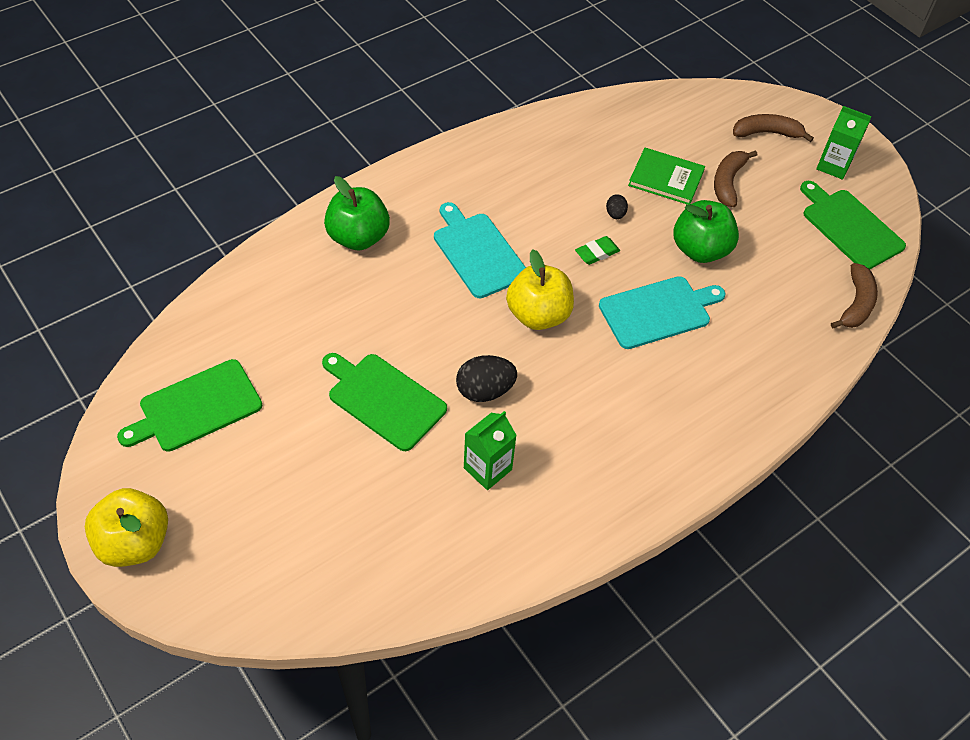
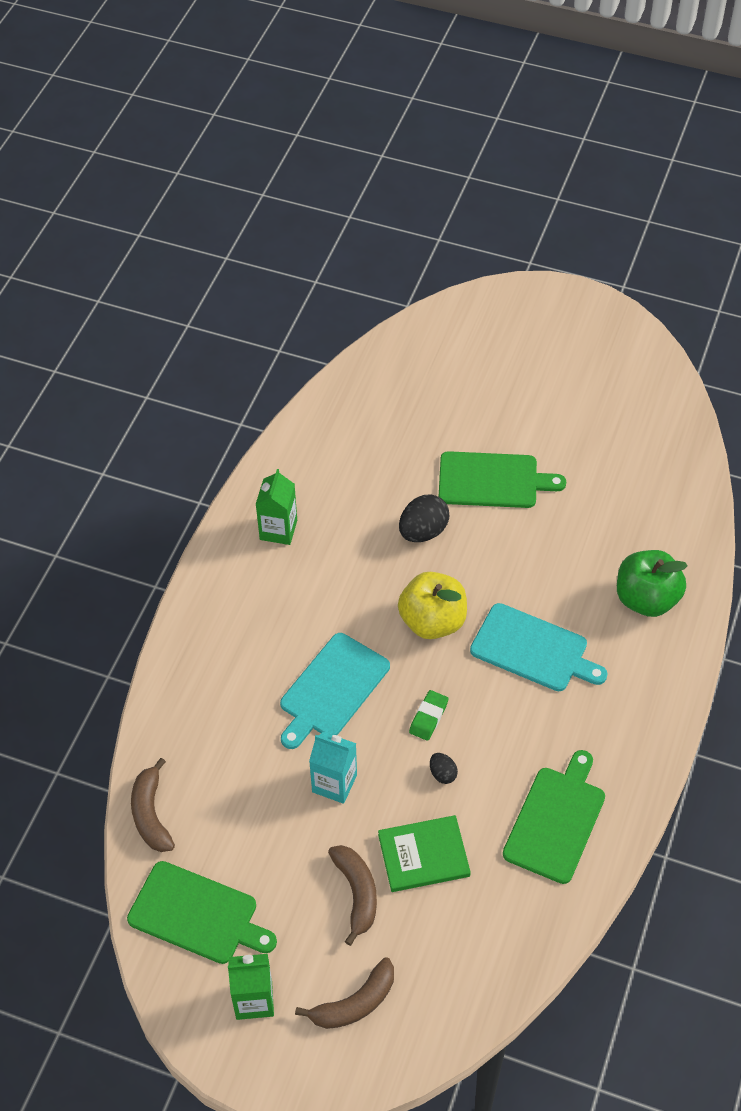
camera: 150 degrees right, 0 degrees up
(135, 542) = (560, 307): yellow apple -> none
(196, 407) = (617, 398): green cutting board -> green cutting board (556, 820)
(487, 469) = (374, 477): green carton -> green carton (278, 530)
(700, 250) = (334, 783): green apple -> turquoise carton

